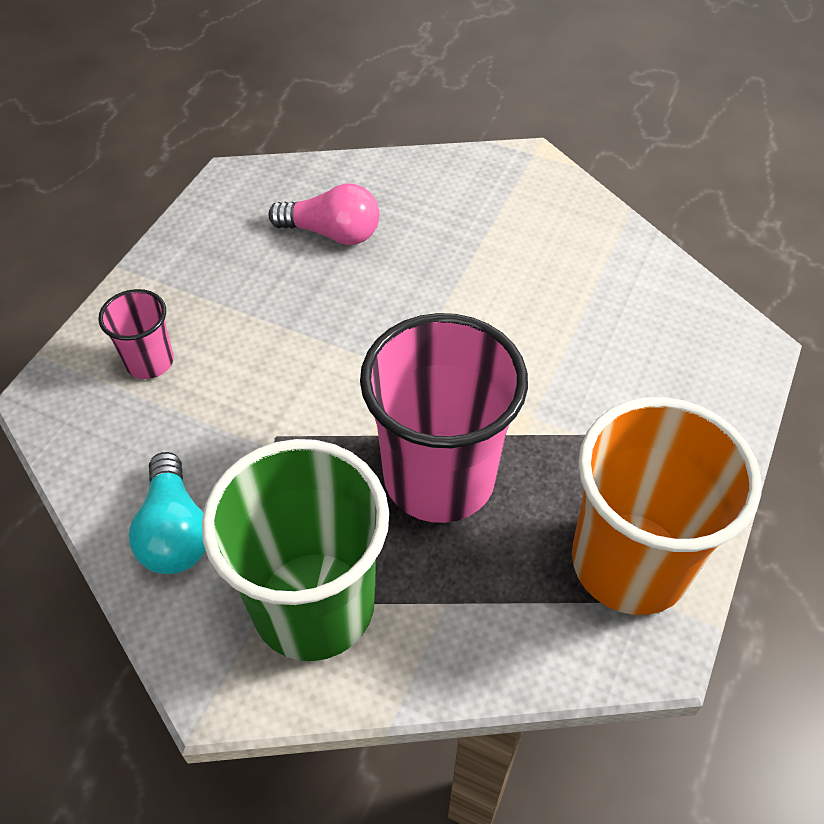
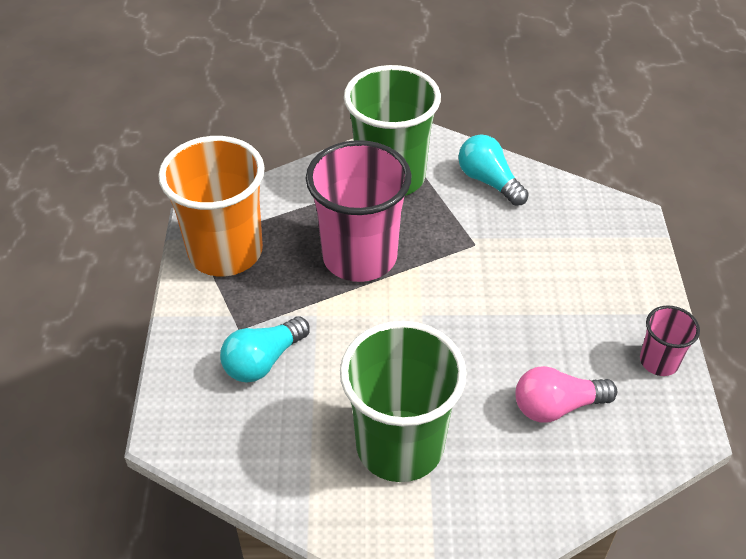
camera: 155 degrees right, 5 degrees down
(149, 362) = (593, 257): pink cup -> pink cup (659, 361)
(508, 253) = (400, 445): none -> green cup
(621, 383) = (263, 361): none -> turquoise light bulb

